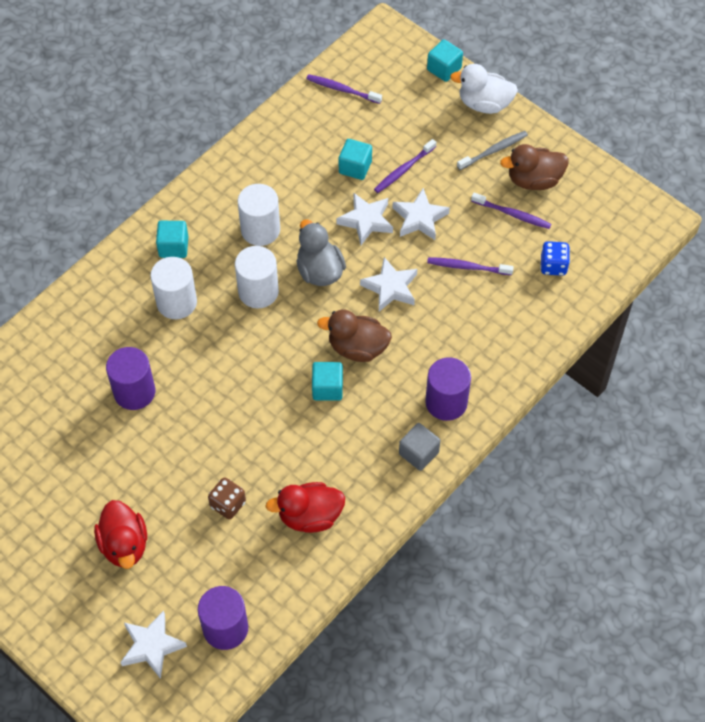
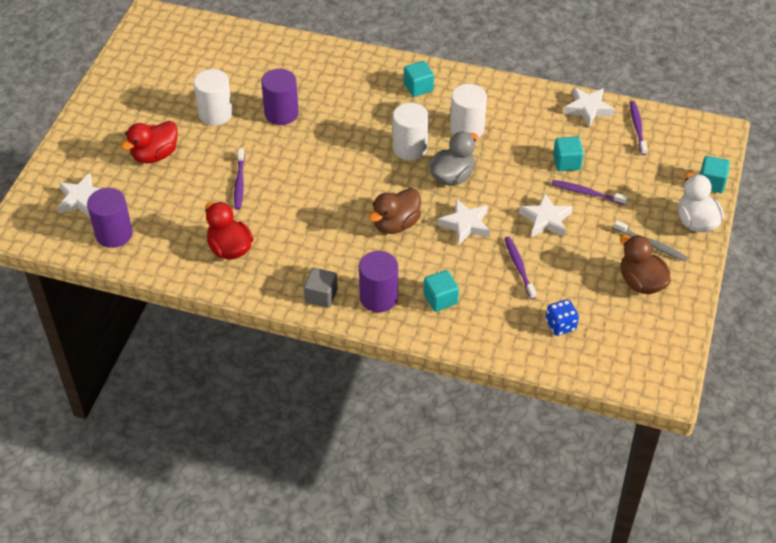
camera: 65 degrees right, 10 degrees down
(176, 302) = (371, 107): white cylinder -> white cylinder (215, 114)
(228, 504) = (216, 198): brown dice -> none
(327, 388) = (348, 219): turquoise cube -> turquoise cube (440, 299)
(357, 348) = (396, 224): brown duck -> brown duck turned 120 degrees counterclockwise
(366, 221) = (519, 187): white star -> white star (588, 109)
(513, 214) = (594, 280): purple toothbrush -> purple toothbrush (239, 183)

